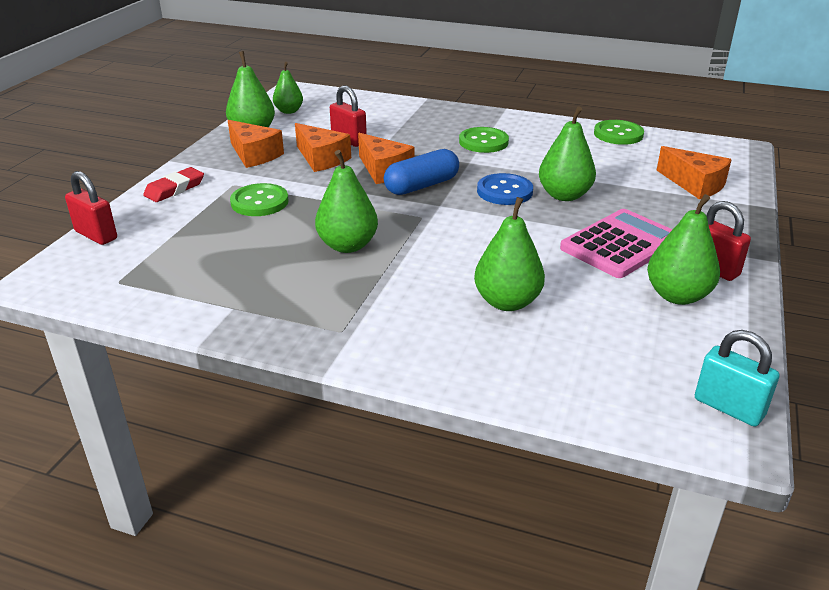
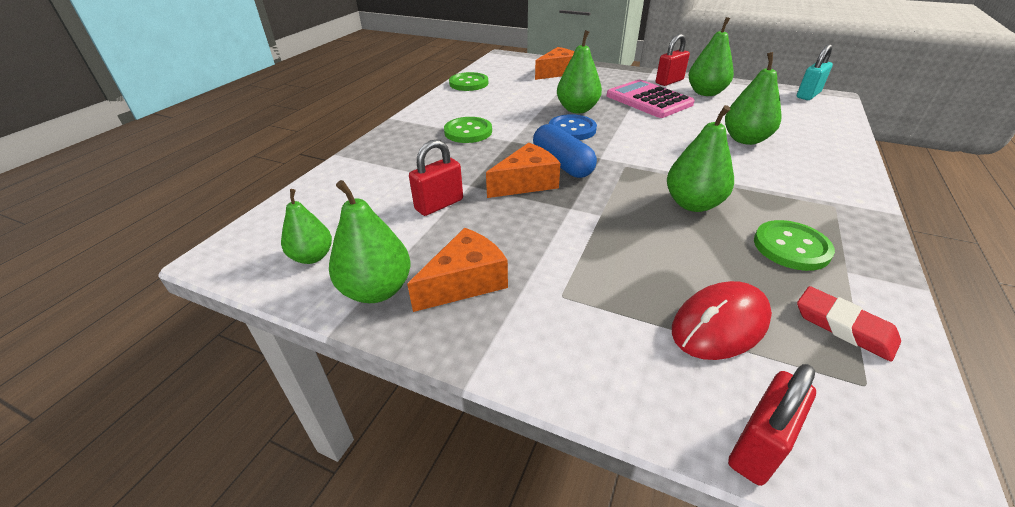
camera: 85 degrees left, 5 degrees up
(174, 189) = (578, 361): red eraser -> red eraser (844, 327)
(189, 237) = (720, 324): none -> red mouse
(259, 202) = (611, 267): green button -> green button (791, 247)
(321, 159) = (489, 223): orange cheese -> none

